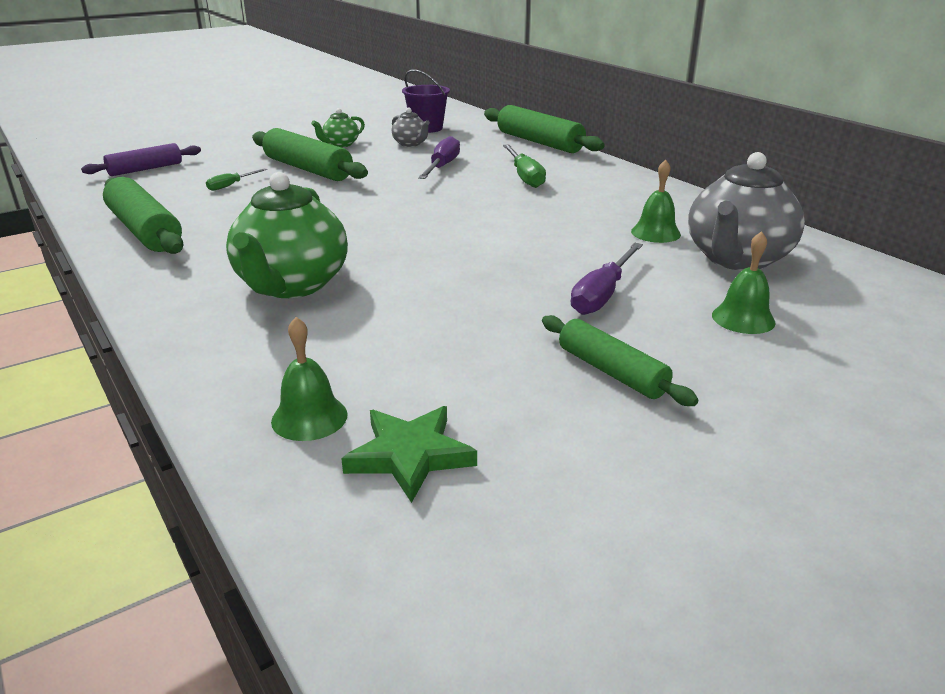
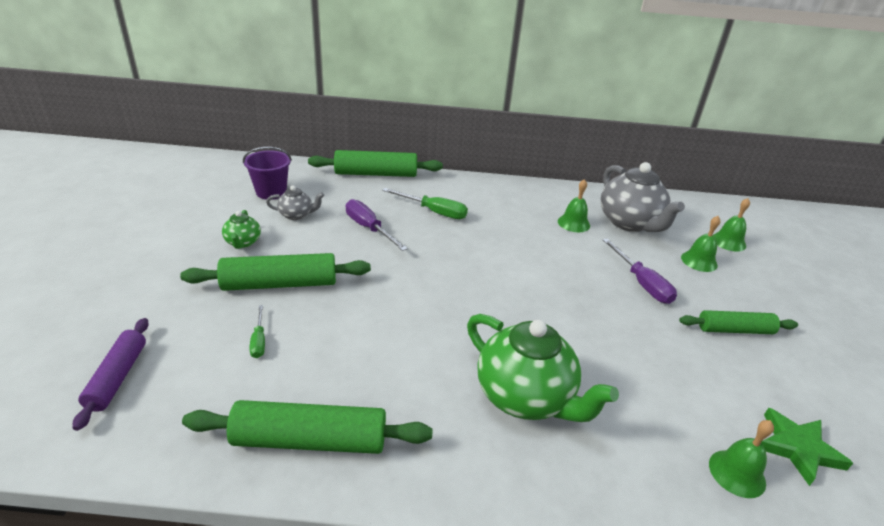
camera: 55 degrees left, 5 degrees up
(856, 330) = (728, 242): none -> green bell

